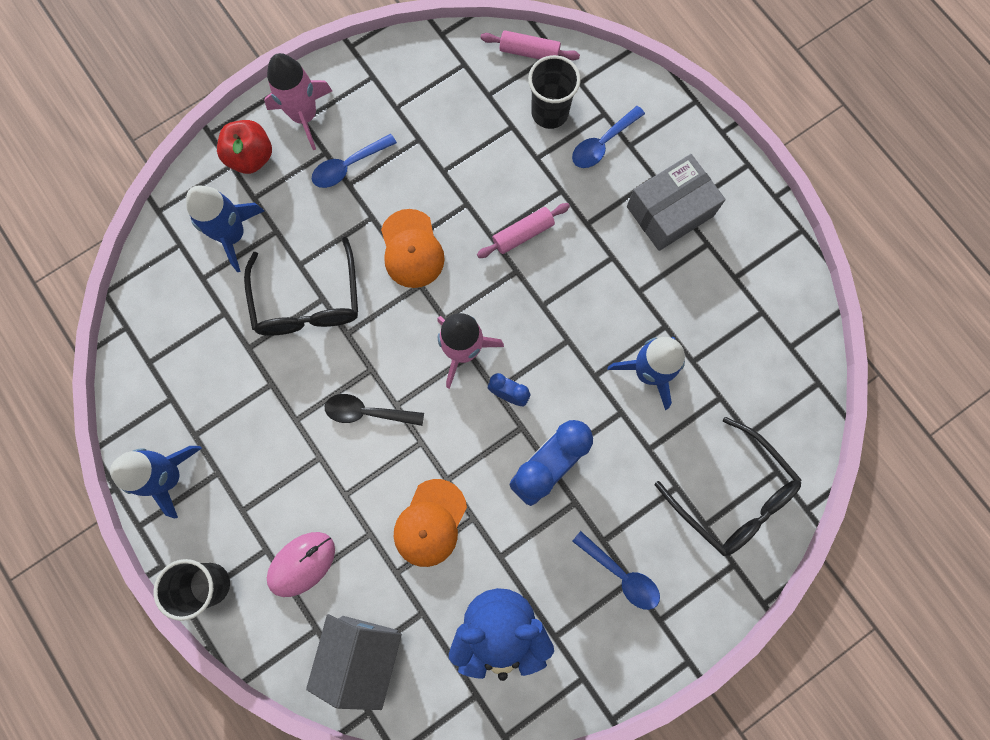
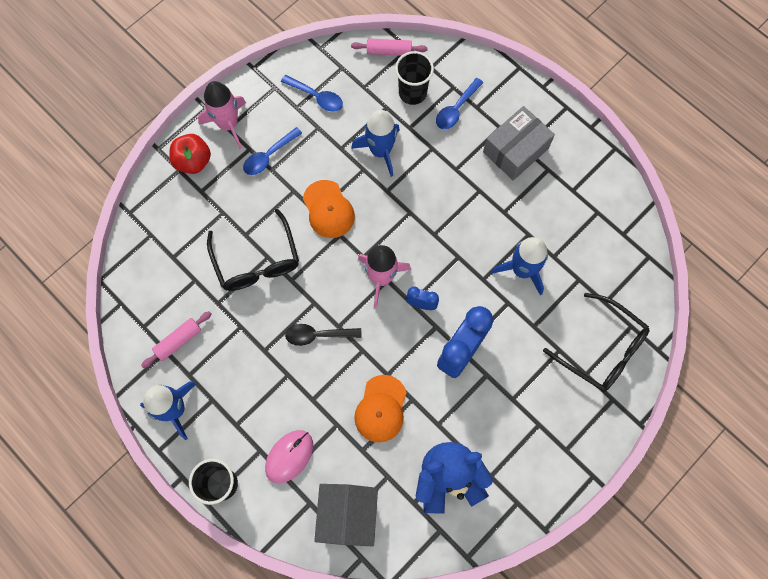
camera: 10 degrees left, 5 degrees down
(232, 235) = (190, 221): blue rocket -> blue rocket (380, 151)
(523, 234) = (409, 184): pink rolling pin -> pink rolling pin (178, 341)
(621, 575) = (531, 421): blue spoon -> blue spoon (316, 97)

